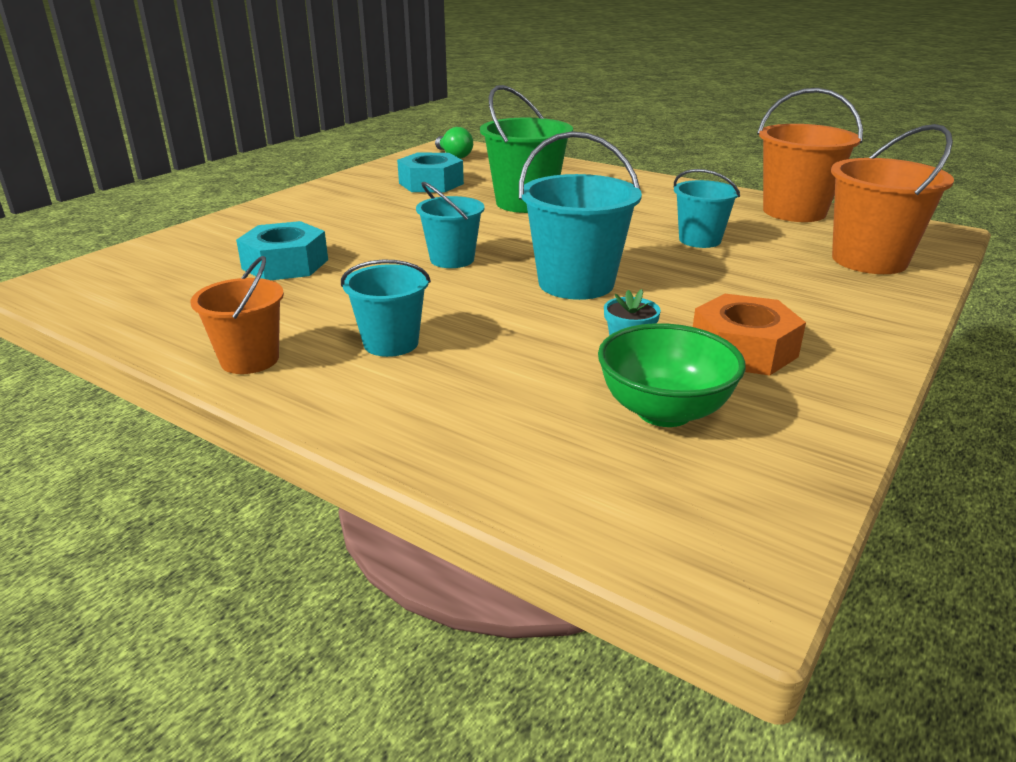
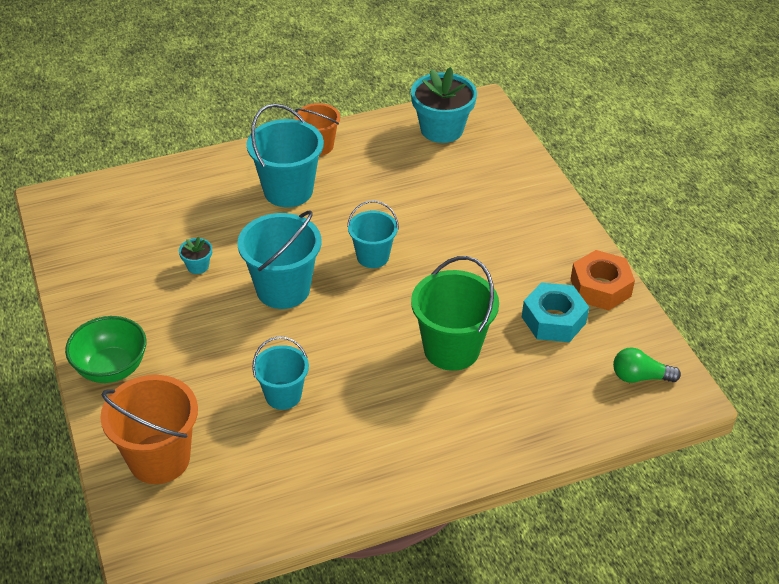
camera: 125 degrees right, 15 degrees up
(133, 292) = (442, 129): none -> turquoise flower pot
(285, 264) = (433, 189): turquoise nut -> none
(391, 343) = (288, 191): turquoise bucket -> turquoise bucket, size x1.61
(664, 411) = (137, 241): green bowl -> green bowl (111, 368)
(743, 349) = (146, 302): orange nut -> orange nut (600, 287)
(794, 212) = (274, 505): orange bucket -> none

